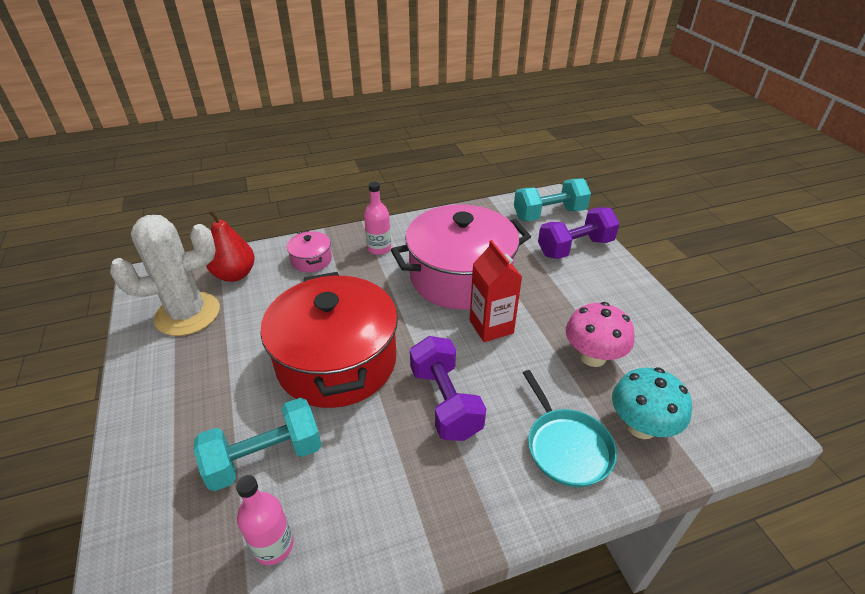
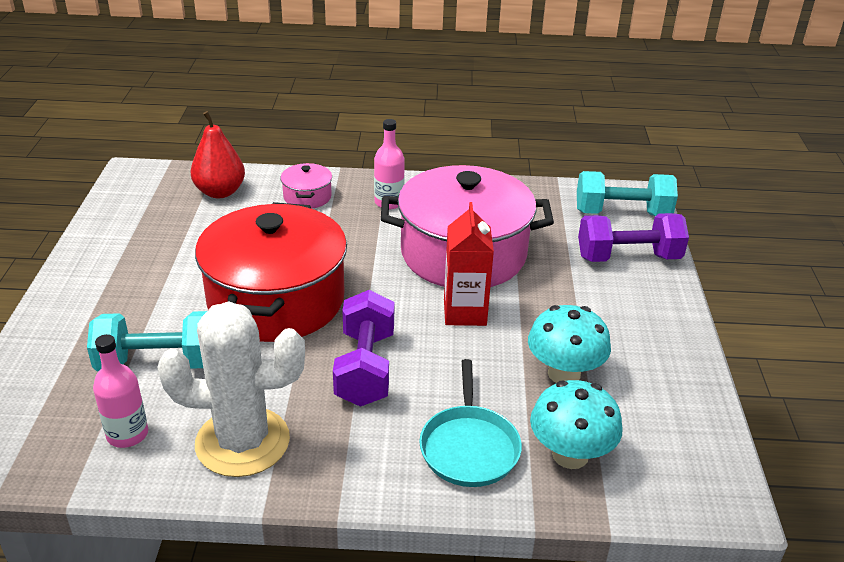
camera: 20 degrees right, 5 degrees down
(187, 314) = (154, 218): white cactus -> white cactus (242, 442)
(592, 356) = (564, 373): pink mushroom -> turquoise mushroom

